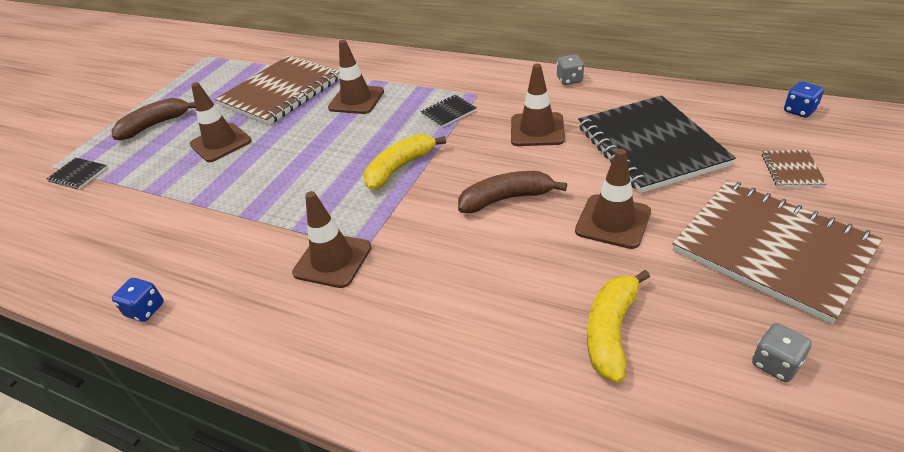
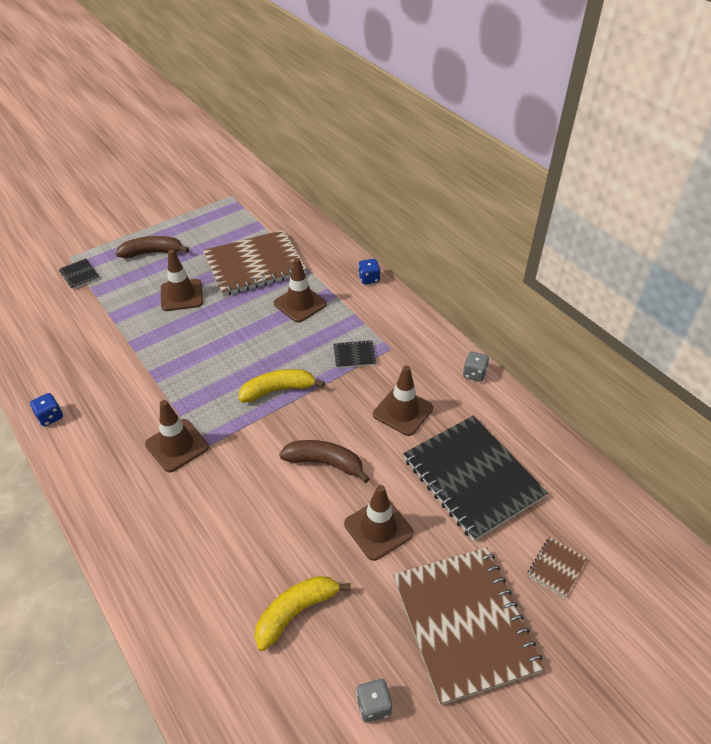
camera: 25 degrees right, 5 degrees up
(650, 145) = (472, 478): black notebook -> black notebook turned 45 degrees counterclockwise
(799, 111) = (628, 516): blue dice -> blue dice (369, 279)

